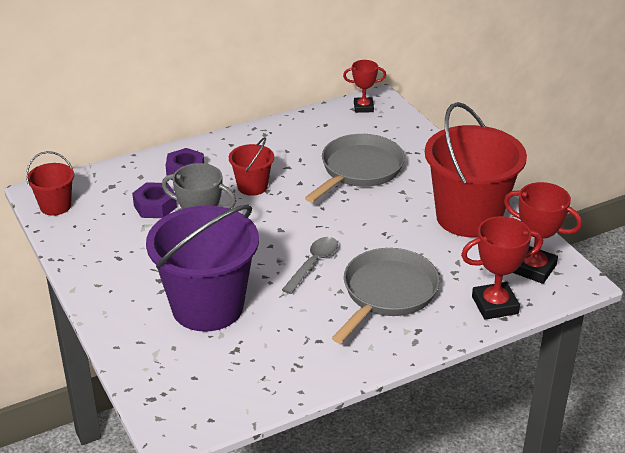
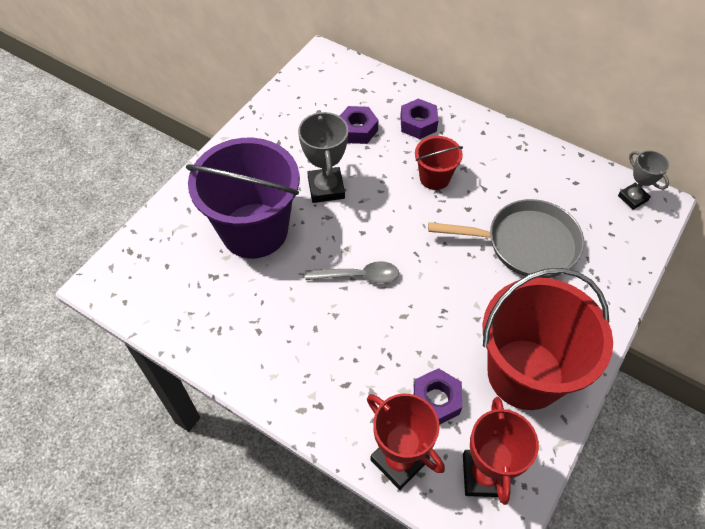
camera: 60 degrees right, 20 degrees up
(55, 206) = (313, 73): red bucket -> none
(363, 107) = (632, 198): red trophy -> grey trophy
(387, 294) = (355, 355): grey pan -> none
(458, 267) = (436, 400): none -> purple nut

